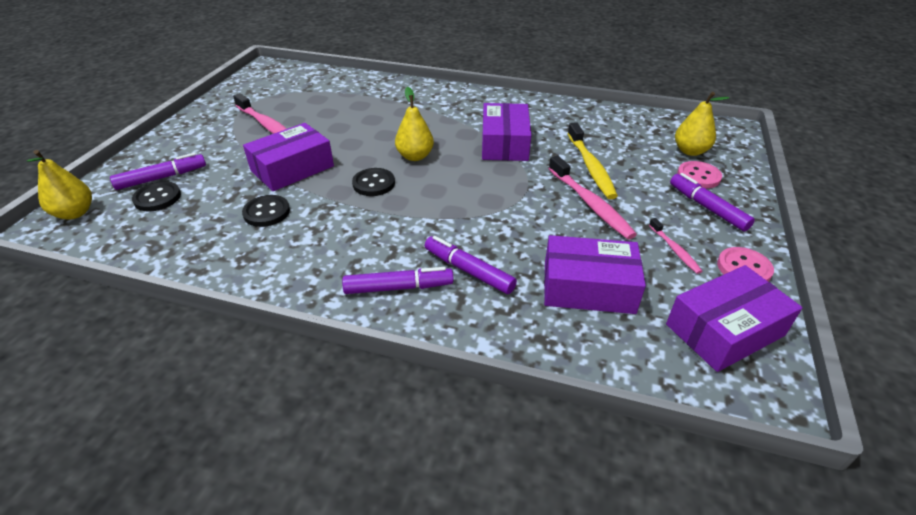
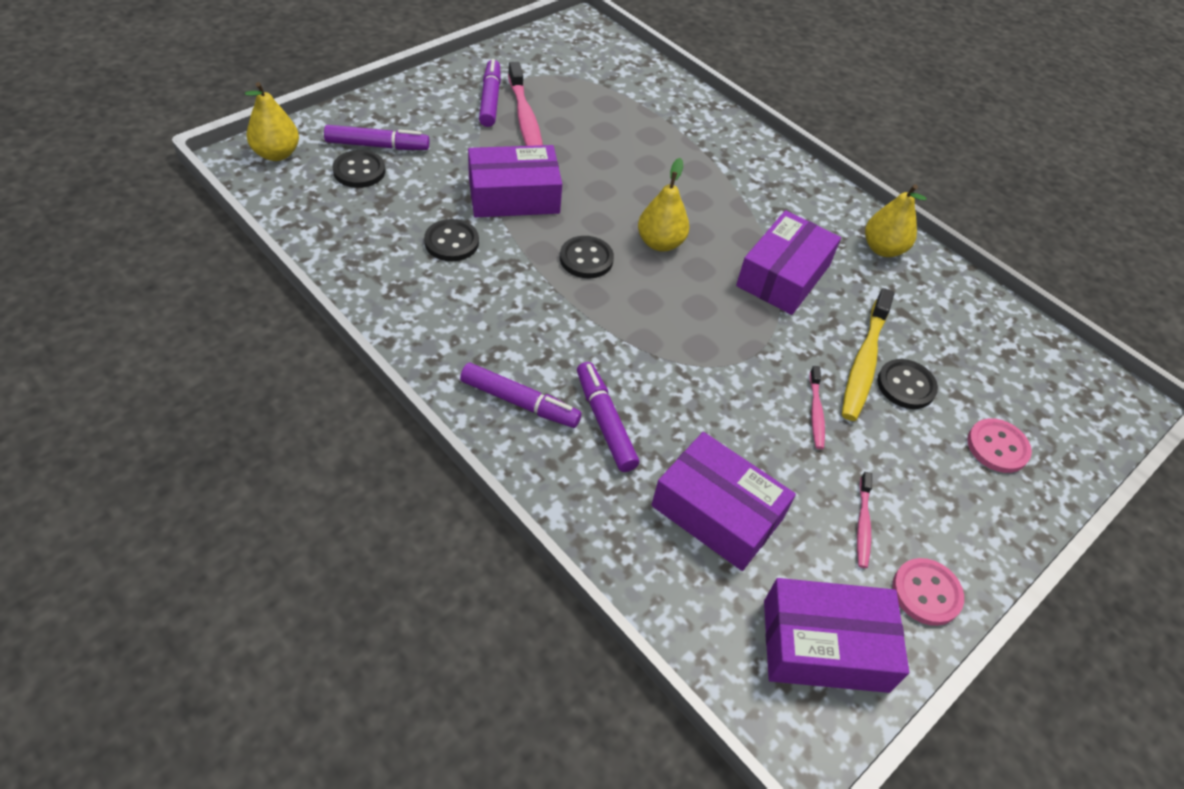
camera: 25 degrees right, 10 degrees up
(590, 204) = (816, 412): pink toothbrush -> pink toothbrush, size x0.54
(623, 168) = (906, 385): none -> black button
(690, 151) = (1025, 406): yellow pear -> yellow pear (883, 249)
(707, 207) = (962, 494): purple marker -> purple marker (490, 99)

